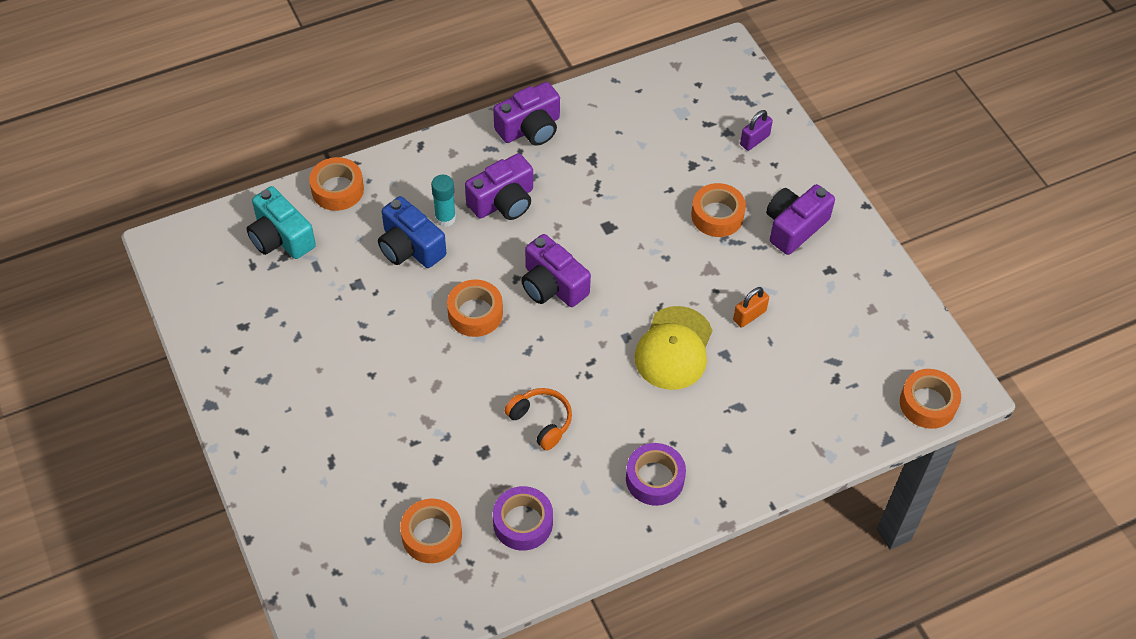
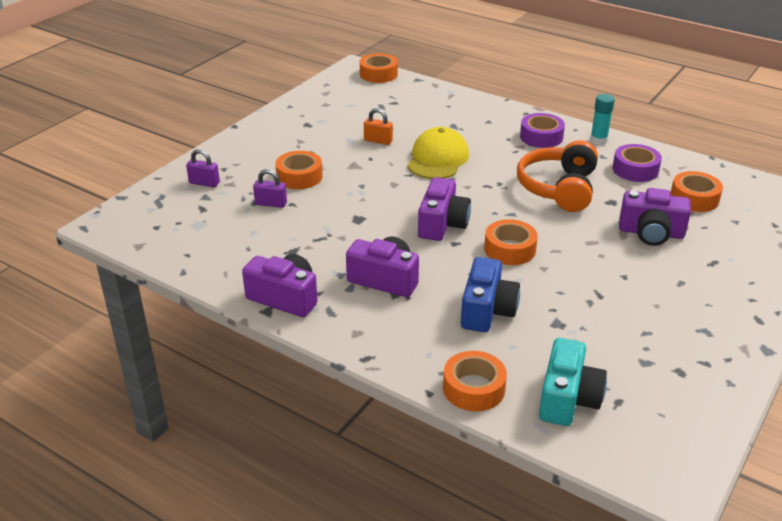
camera: 120 degrees left, 20 degrees down
(445, 218) = (436, 304): turquoise glue stick -> turquoise glue stick (598, 140)
(541, 422) = (559, 188): orange headphones -> orange headphones, size x1.72
(674, 348) = (437, 159): yellow cap -> yellow cap turned 60 degrees counterclockwise
(681, 174) = (271, 204): none -> purple padlock
(794, 227) = (280, 145): purple camera -> purple camera (651, 233)

